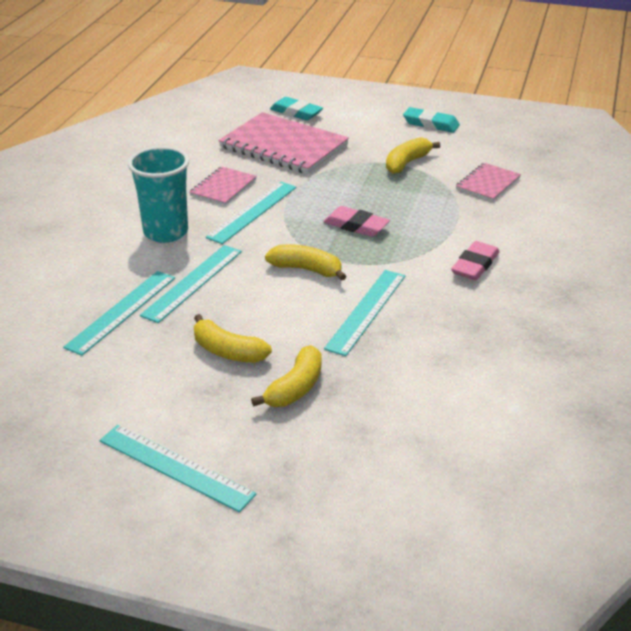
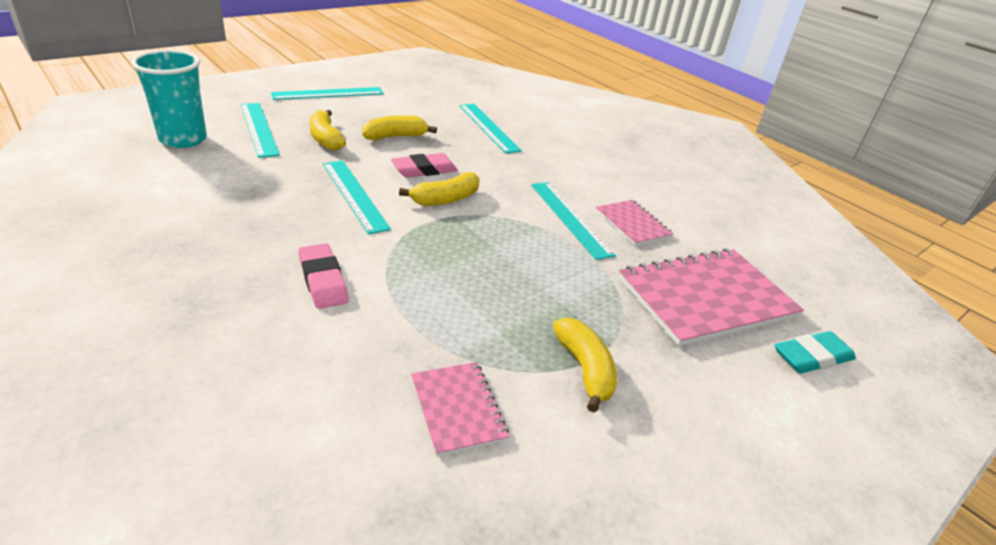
camera: 120 degrees right, 0 degrees up
(166, 232) = (576, 173): turquoise cup -> turquoise cup (183, 139)
(193, 282) = (491, 156): turquoise ruler -> turquoise ruler (259, 129)
(356, 226) = (481, 255): pink eraser -> pink eraser (424, 170)
(431, 124) = (700, 481): turquoise eraser -> none

